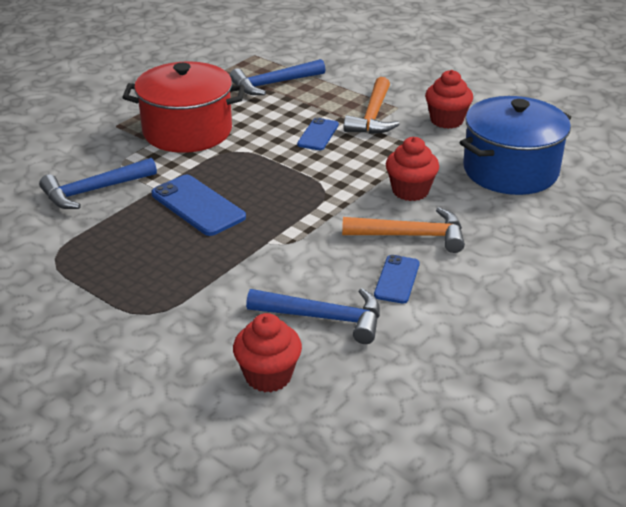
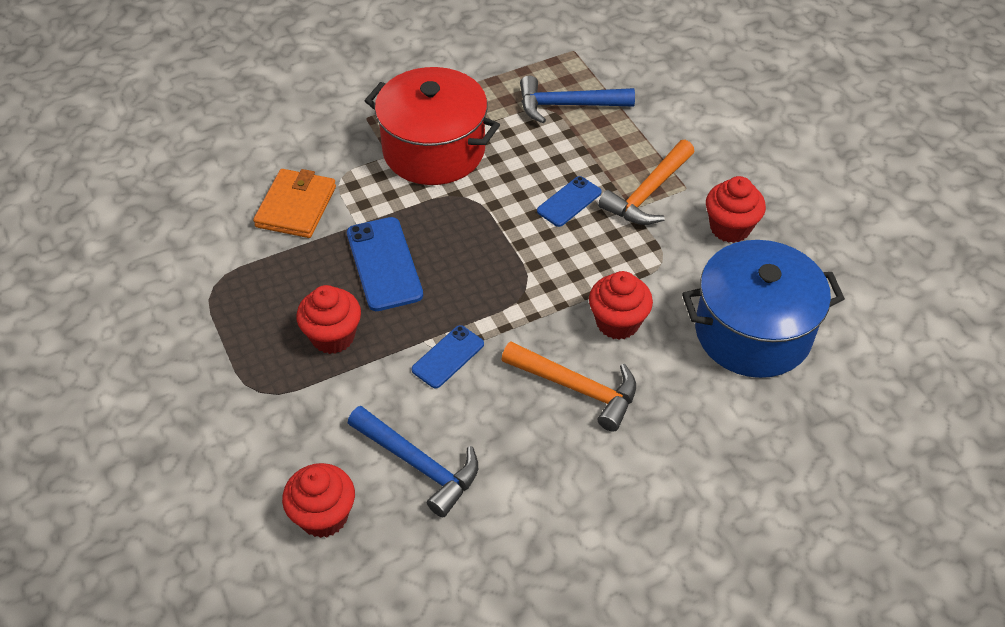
camera: 25 degrees right, 15 degrees up
(94, 191) = (296, 207): blue hammer -> orange wallet
(188, 260) = (333, 336): none -> red cupcake
(397, 279) = (523, 443): blue phone -> blue phone (448, 357)

